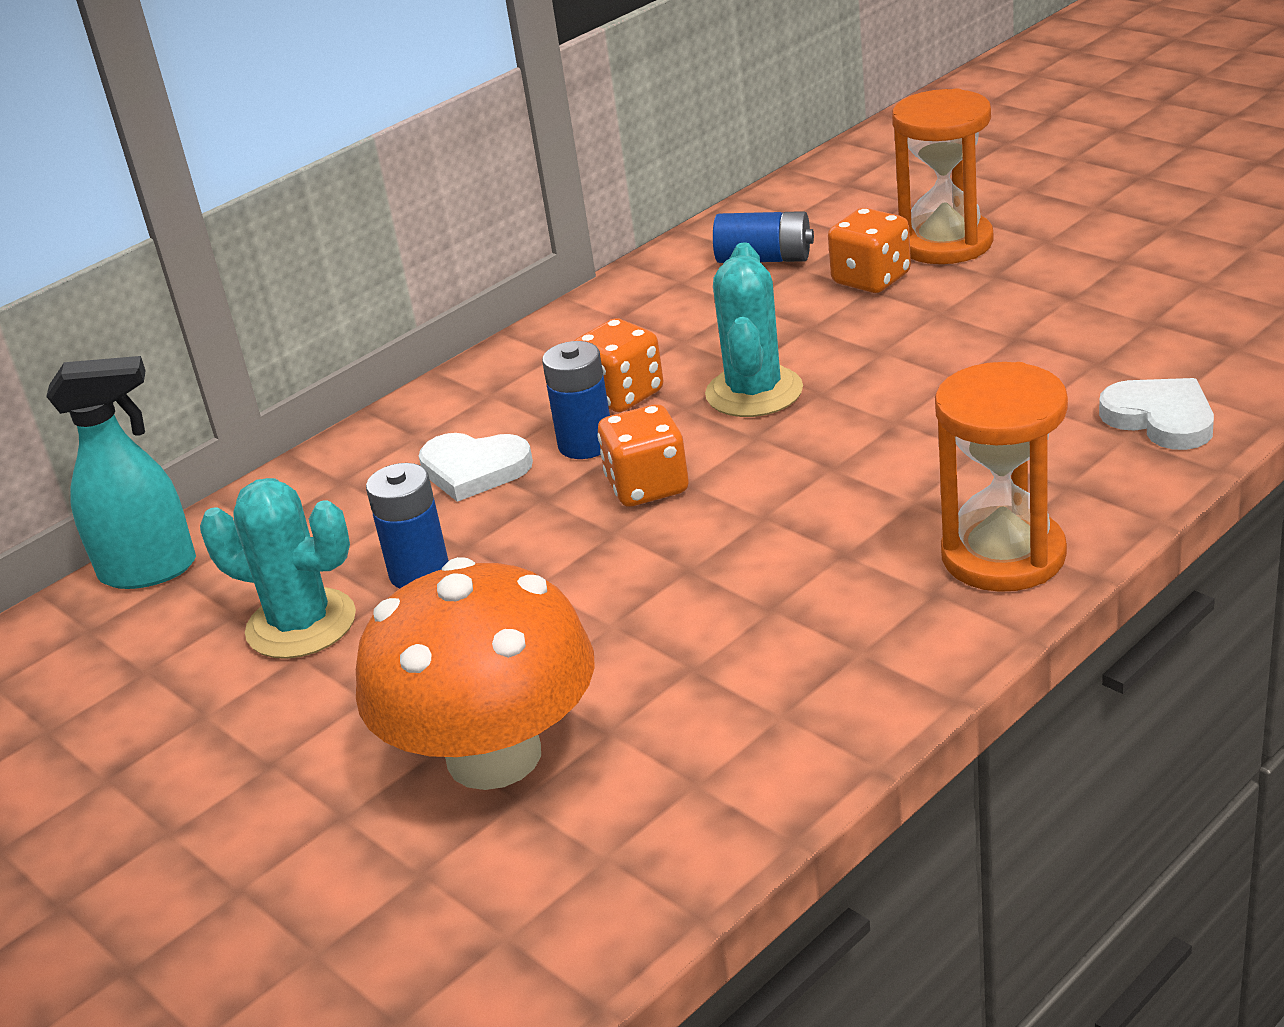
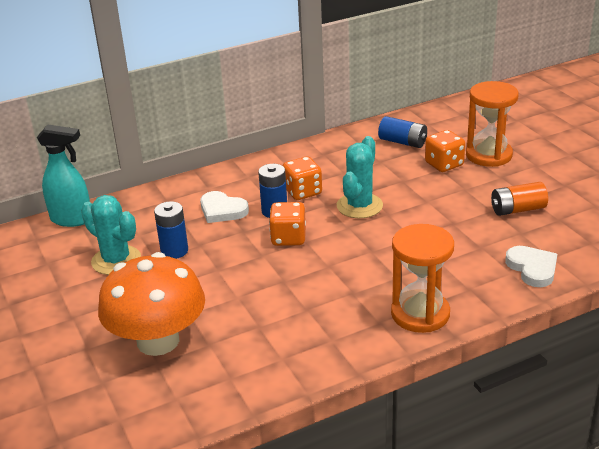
camera: 15 degrees right, 0 degrees up
(1063, 324) = (517, 209): none -> orange battery

